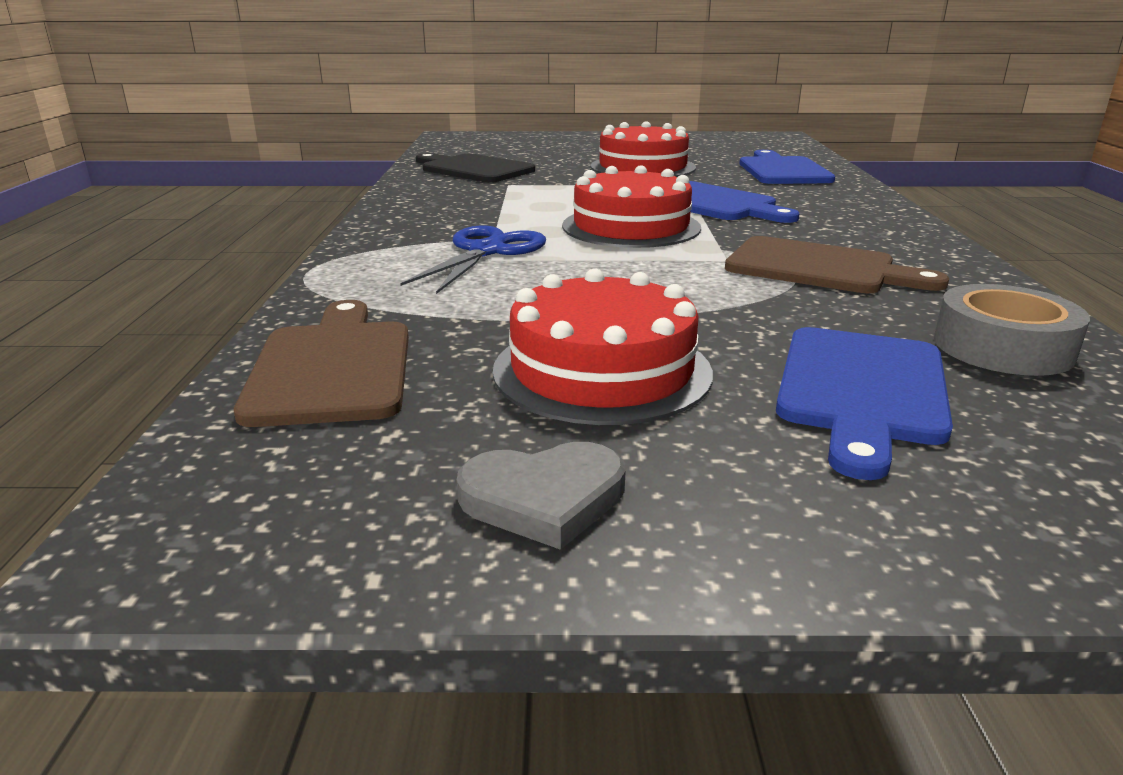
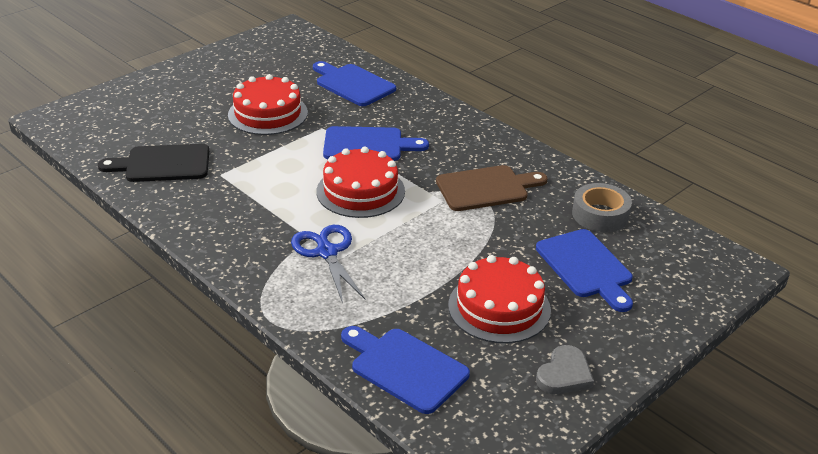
camera: 45 degrees left, 10 degrees up
(332, 367) = (405, 368): brown cutting board -> blue cutting board

